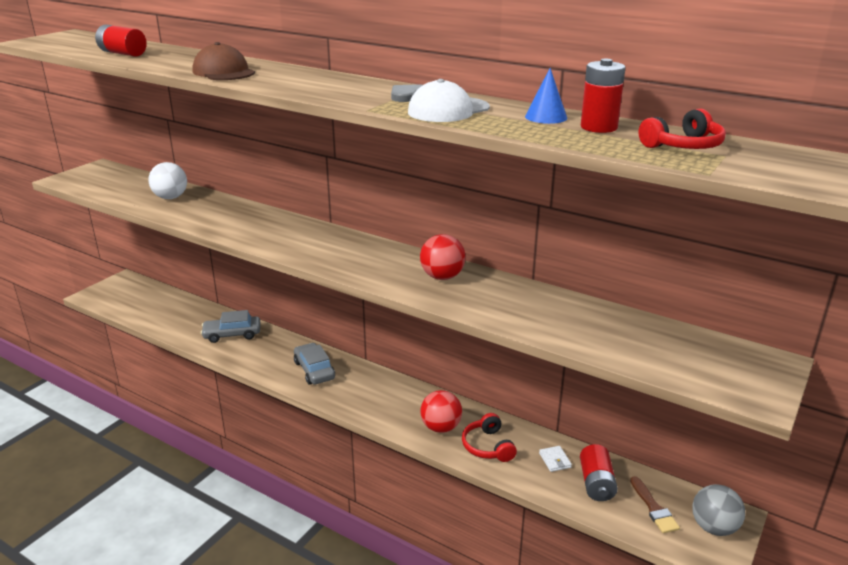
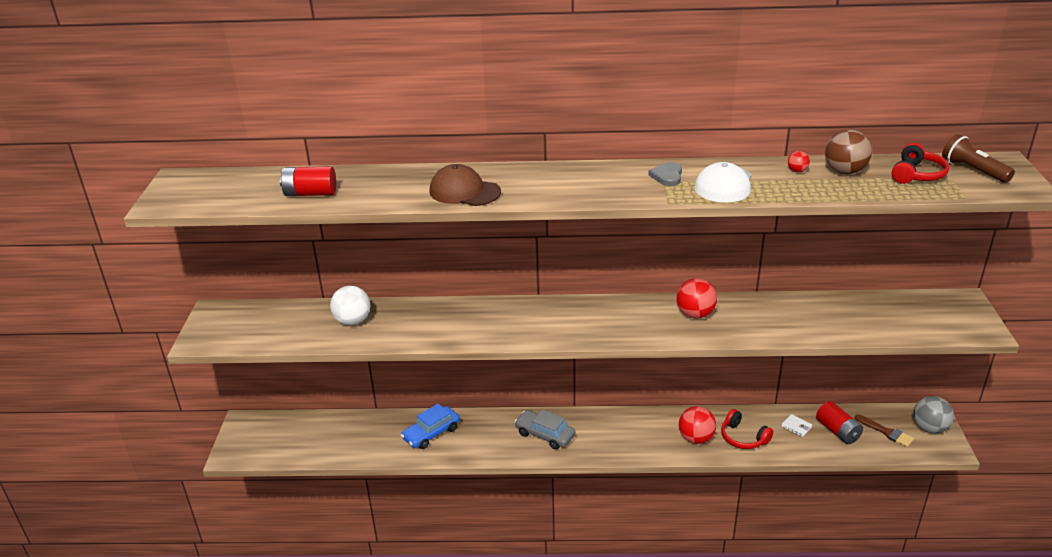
camera: 30 degrees left, 5 degrees up
(232, 334) = (431, 433): grey car -> blue car
(546, 117) = (797, 171): blue cone -> red ball
(598, 127) = (844, 171): red battery -> brown ball
(768, 157) = (973, 170): none -> brown flashlight

